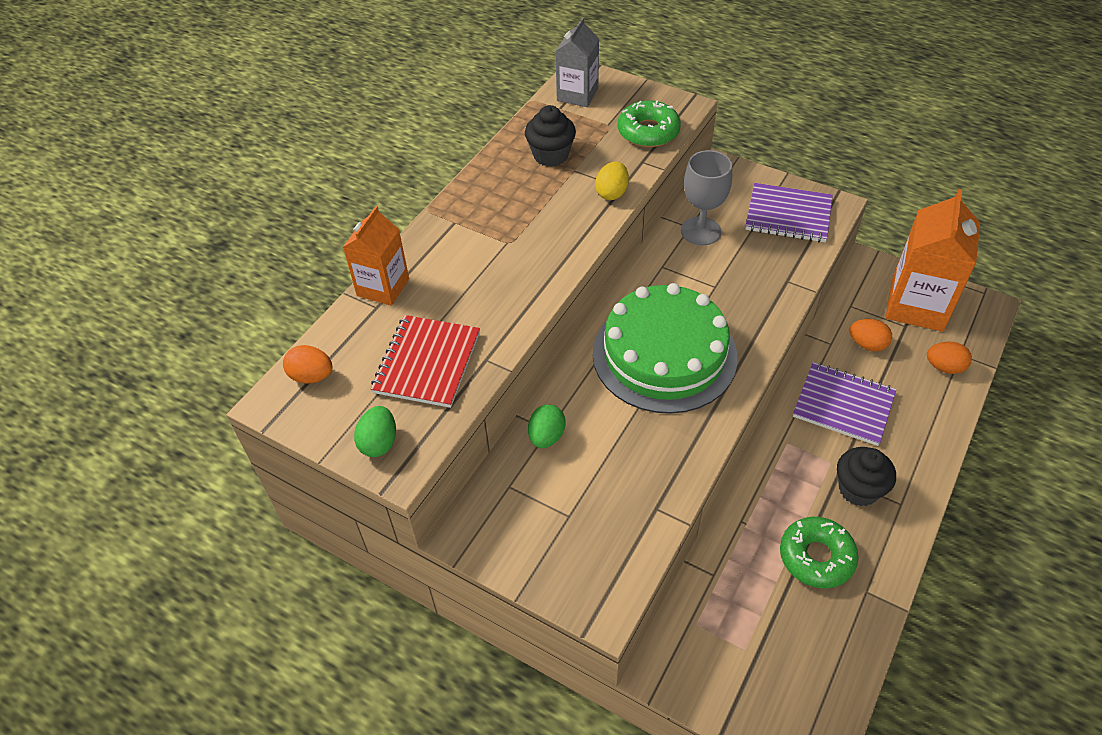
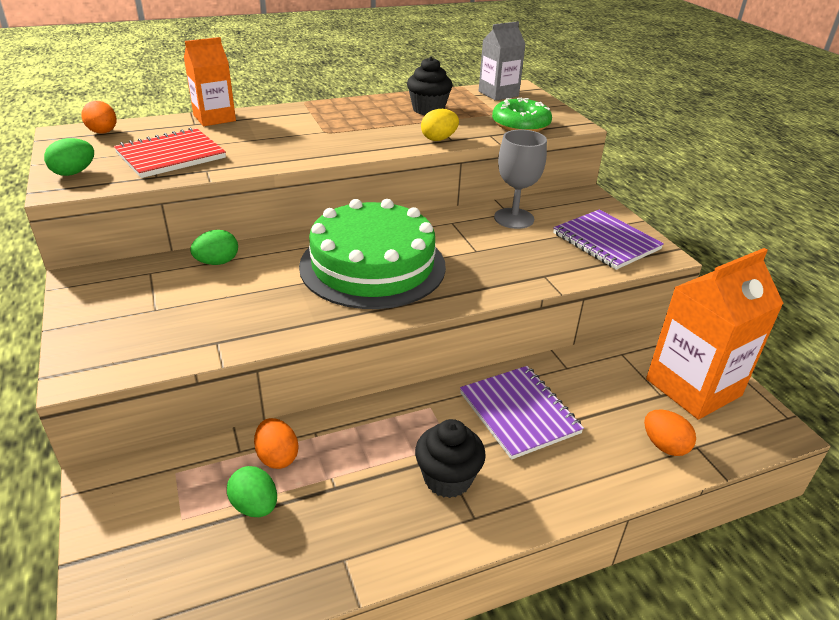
camera: 35 degrees right, 15 degrees down
(776, 603) = (255, 506): none -> green egg
(816, 557) = (337, 500): green donut -> none
(867, 344) = (602, 386): orange egg -> orange egg (277, 457)

